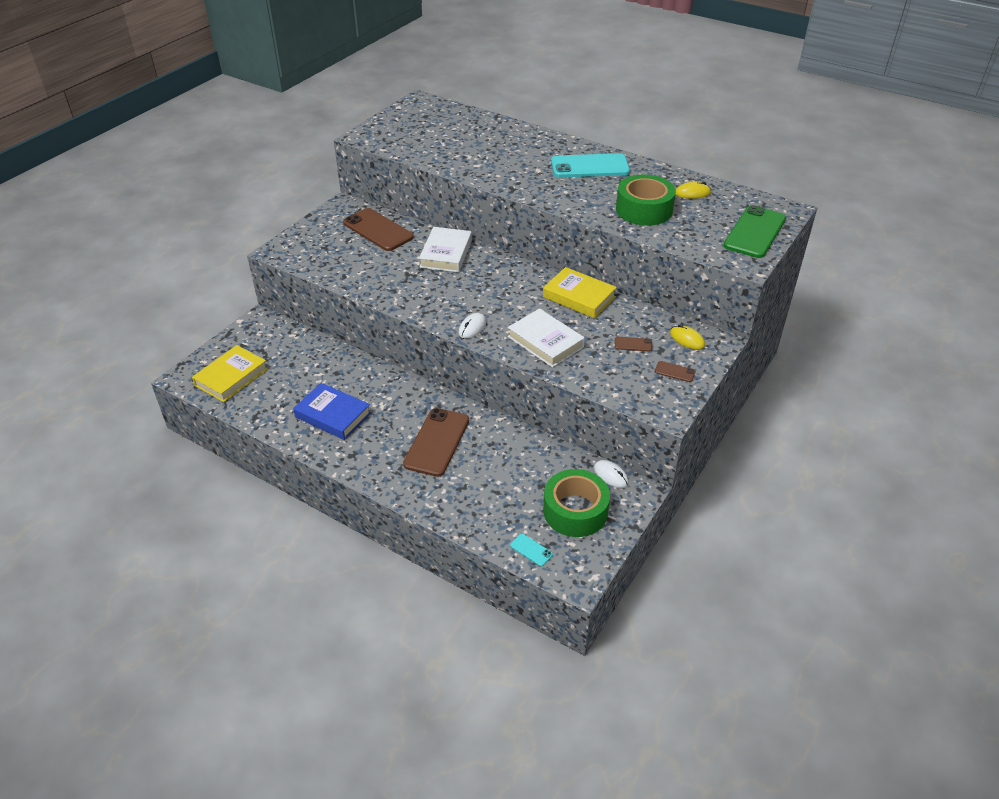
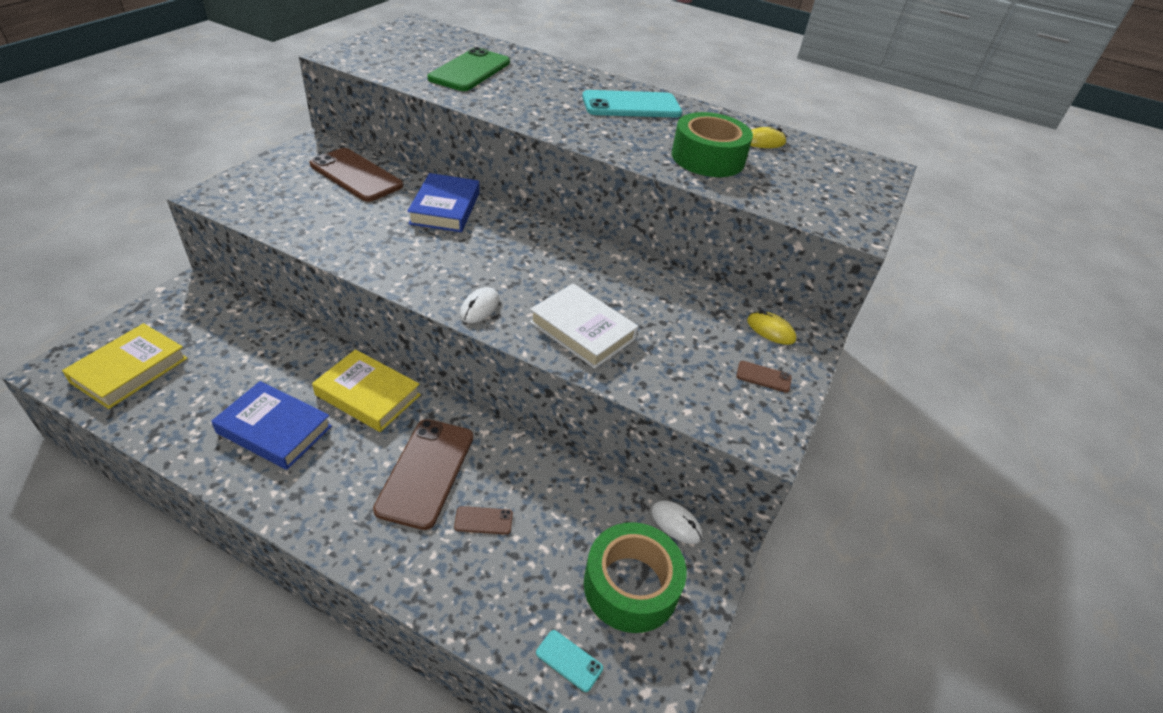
camera: 10 degrees left, 0 degrees up
(446, 254) = (445, 208): white book -> blue book
(579, 297) = (622, 269): yellow book -> yellow book (368, 395)
(633, 344) = (701, 336): brown phone -> brown phone (483, 520)
(755, 232) = (853, 192): green phone -> green phone (470, 71)

